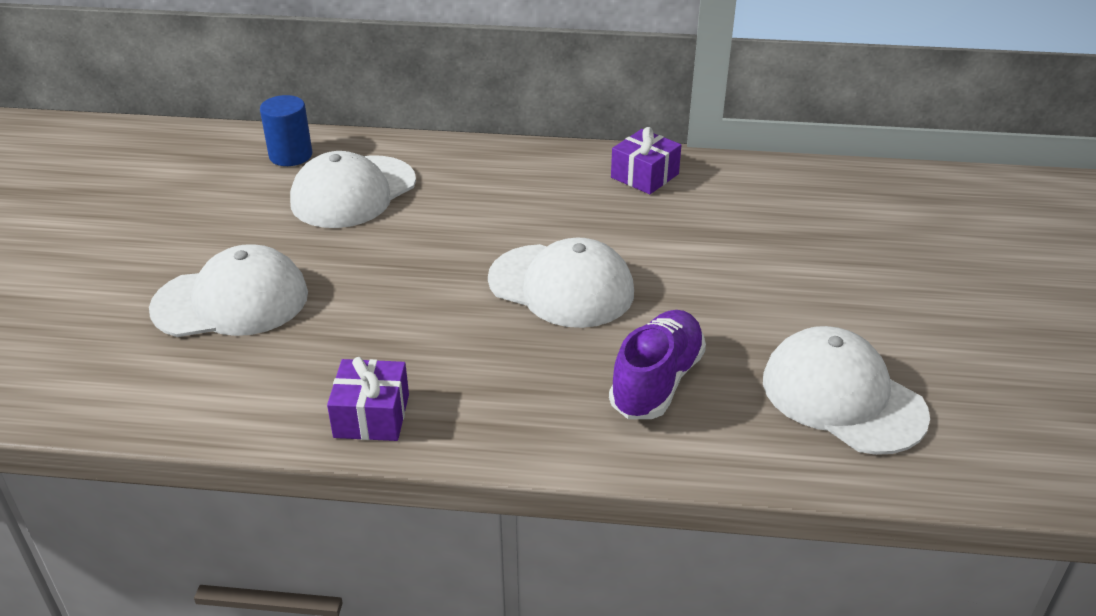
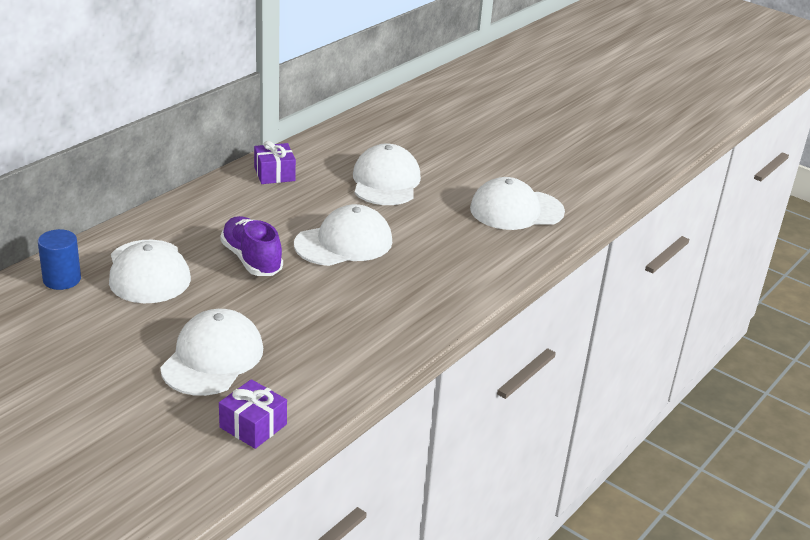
camera: 60 degrees left, 5 degrees down
(371, 416) = (385, 344): purple gift -> purple gift (253, 426)
(657, 382) = (453, 250): purple shoe -> purple shoe (251, 259)
(745, 255) = (386, 182): none -> white cap

